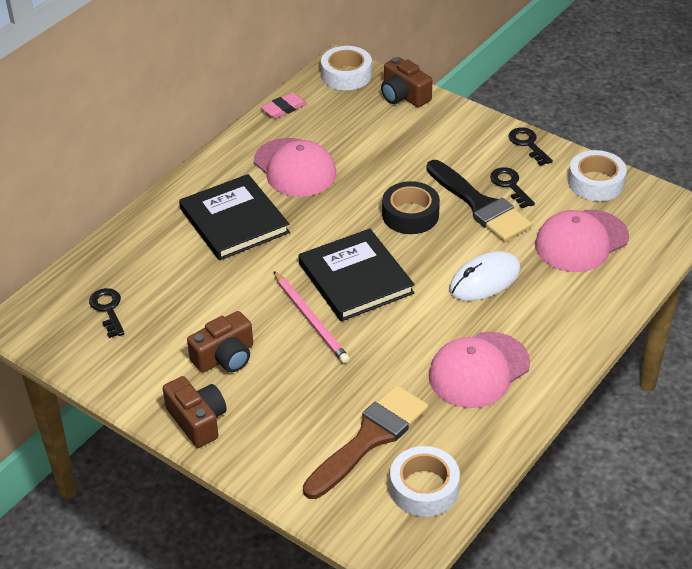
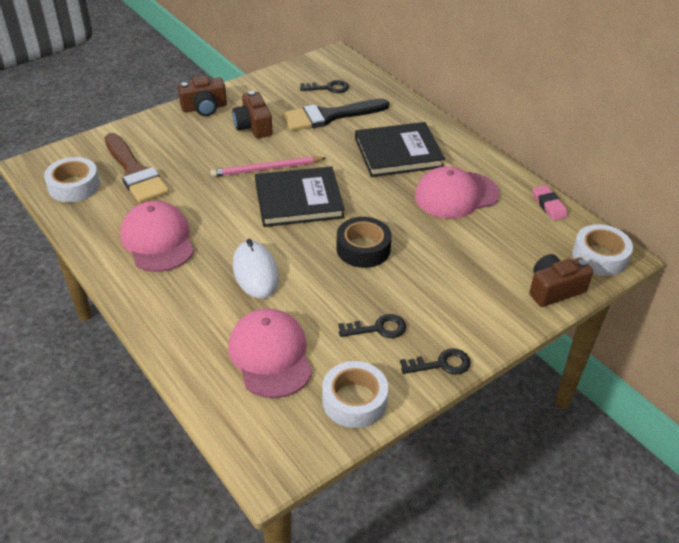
camera: 105 degrees right, 0 degrees up
(480, 205) = (357, 298): black brush -> black brush (329, 116)

